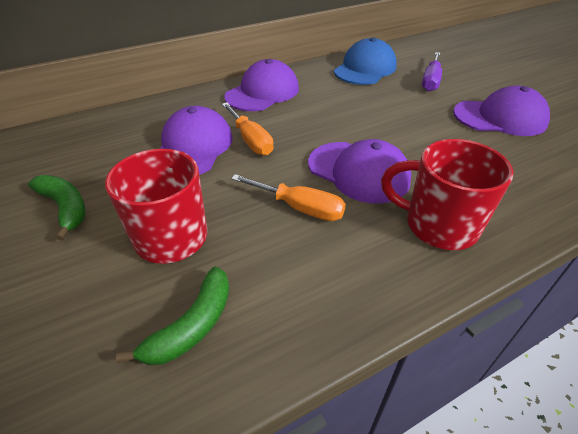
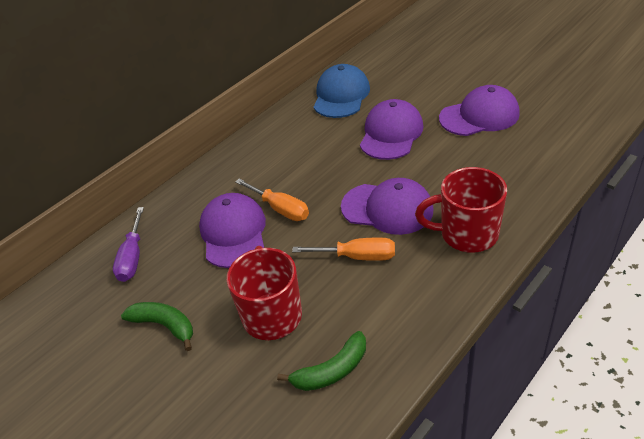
camera: 15 degrees left, 0 degrees up
(192, 326) = (331, 370): green banana -> green banana turned 45 degrees clockwise
(262, 92) = (260, 154): purple cap -> purple cap (391, 133)
(430, 81) = (407, 92): purple screwdriver -> purple screwdriver (132, 257)

